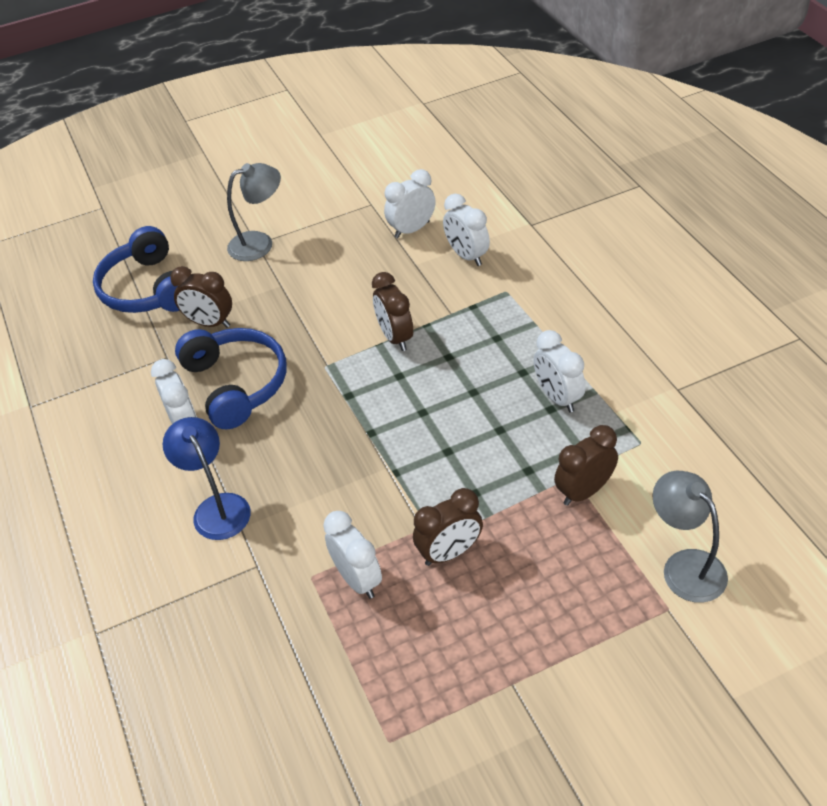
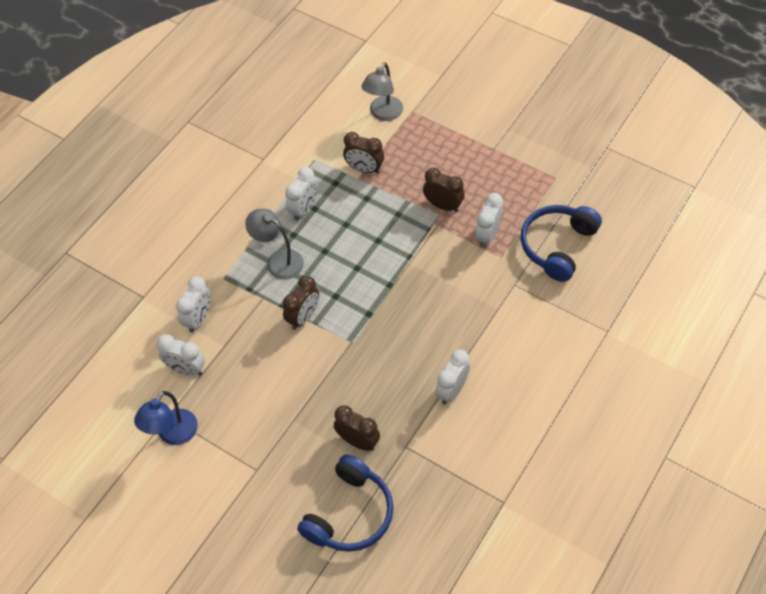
camera: 125 degrees left, 10 degrees up
(210, 323) = (358, 441): brown clock -> brown clock turned 45 degrees counterclockwise
(217, 507) = (494, 329): blue lamp -> blue lamp (172, 435)
(236, 384) = (401, 384): blue headphones -> blue headphones (557, 246)
(260, 243) = (255, 467): grey lamp -> grey lamp (278, 260)

